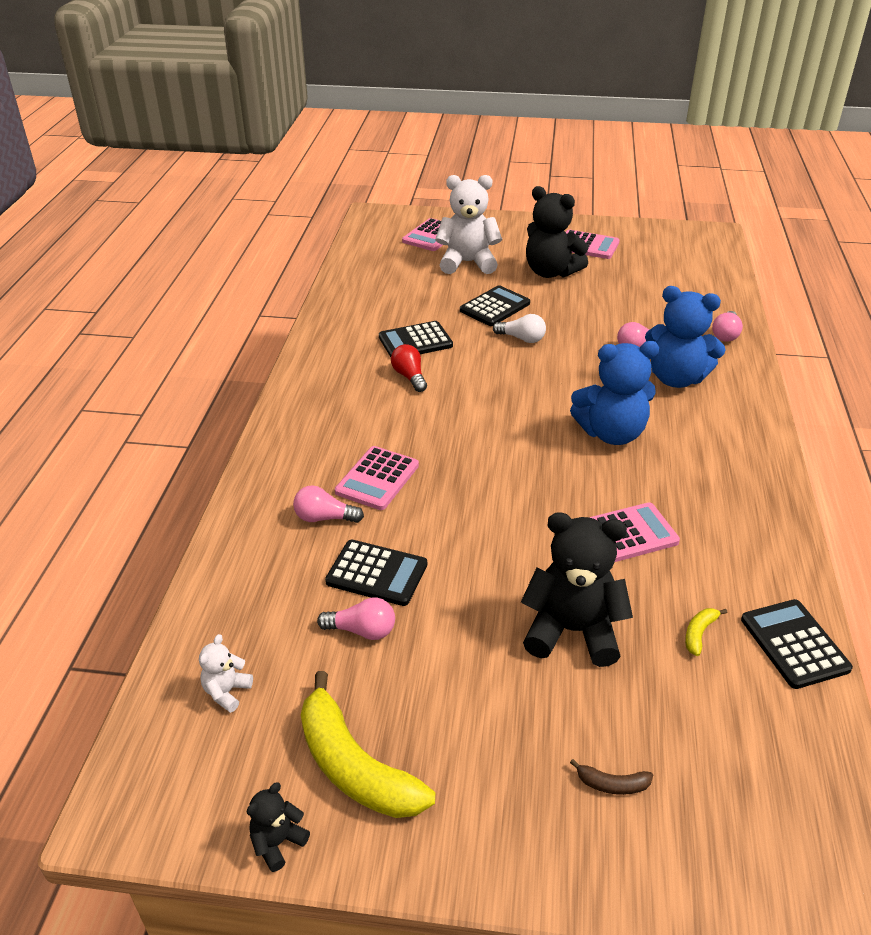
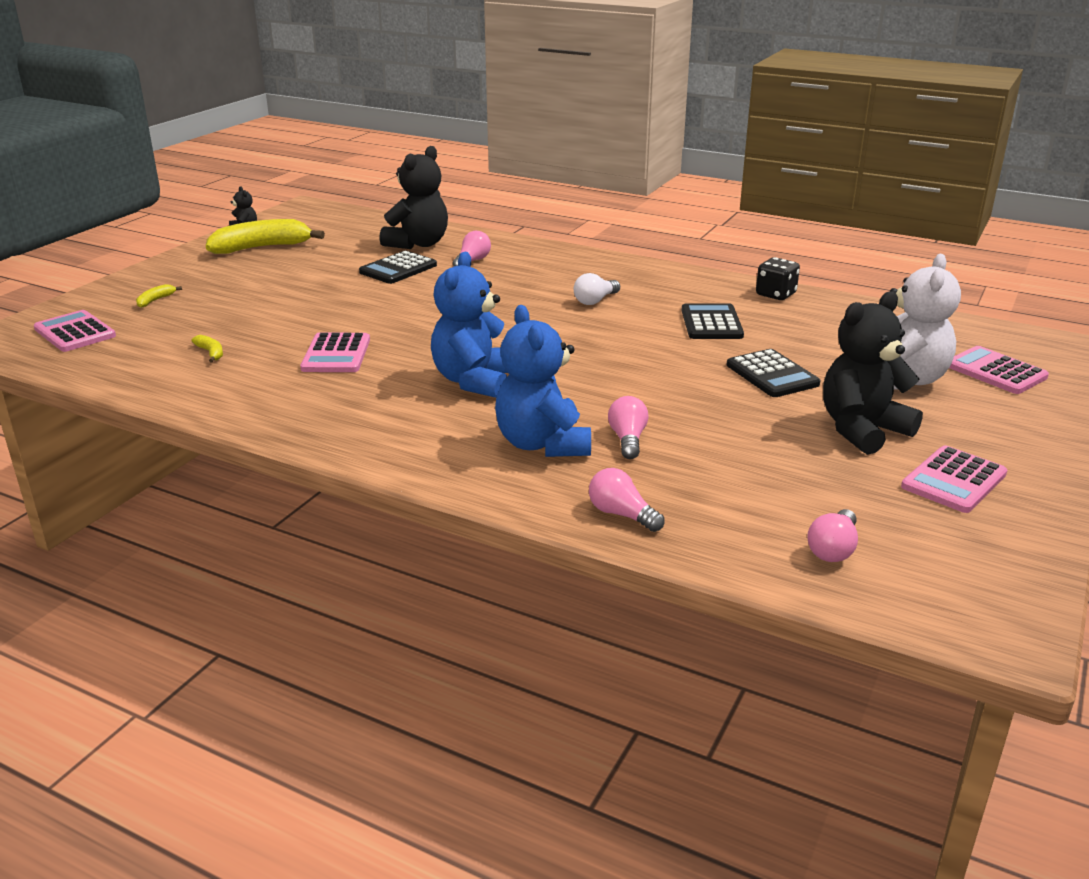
camera: 110 degrees right, 10 degrees down
(227, 692) = (350, 228): white teddy bear -> none
(334, 320) = (775, 294): none -> black dice
(362, 630) = (353, 259): pink light bulb -> pink light bulb (833, 549)
(377, 479) = (501, 281): pink calculator -> pink calculator (75, 332)
(409, 377) = (644, 311): red light bulb -> none
(522, 338) = (688, 375): white light bulb -> white light bulb (595, 301)
(572, 631) = (272, 314): black teddy bear -> black teddy bear (418, 244)
(612, 784) = (155, 300): brown banana -> yellow banana
(676, 378) = (542, 444): blue teddy bear -> blue teddy bear turned 60 degrees counterclockwise
(794, 644) = (152, 384): black calculator -> none

